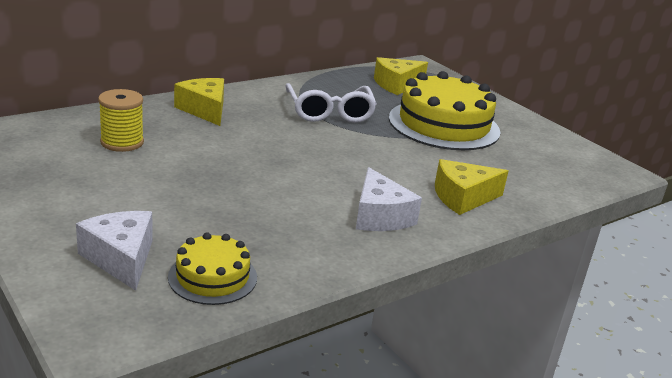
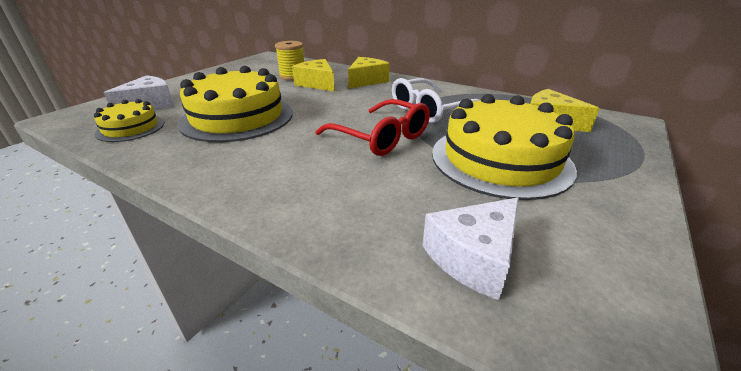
camera: 70 degrees right, 5 degrees up
(248, 204) = (237, 117): none -> yellow cake
(371, 150) = (380, 137): none -> red glasses
(380, 216) = (251, 164): white cheese -> white cheese (474, 257)
(462, 198) = (329, 200): yellow cheese -> yellow cheese (317, 84)

